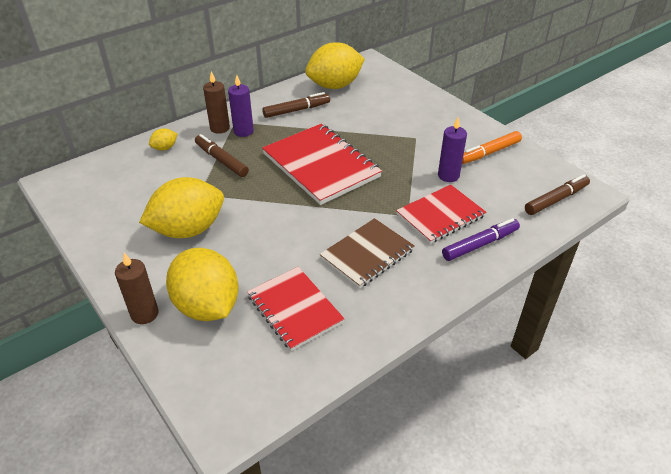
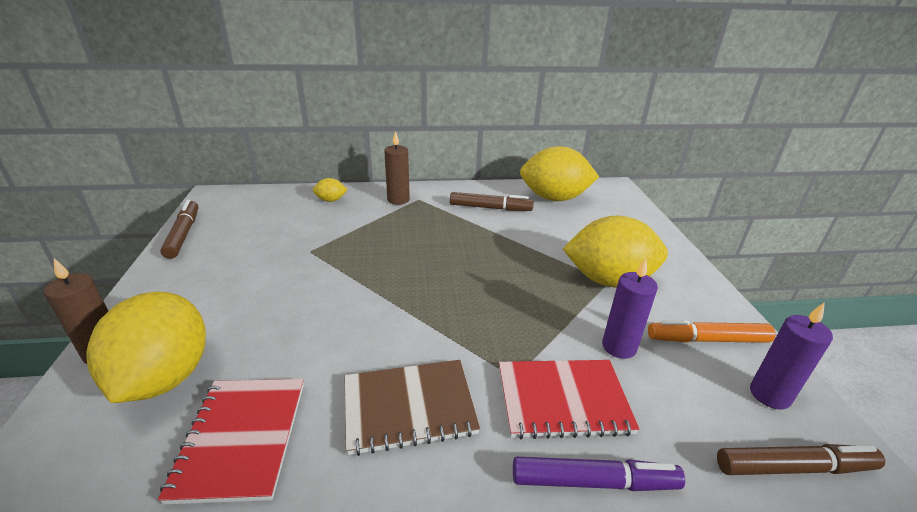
camera: 30 degrees right, 10 degrees down
(188, 230) = (256, 281): yellow lemon -> yellow lemon (608, 280)
(221, 160) = (366, 228): brown marker -> brown marker (183, 234)
(243, 131) = (417, 210): purple candle -> purple candle (769, 395)
(320, 165) = (461, 270): red notebook -> none

